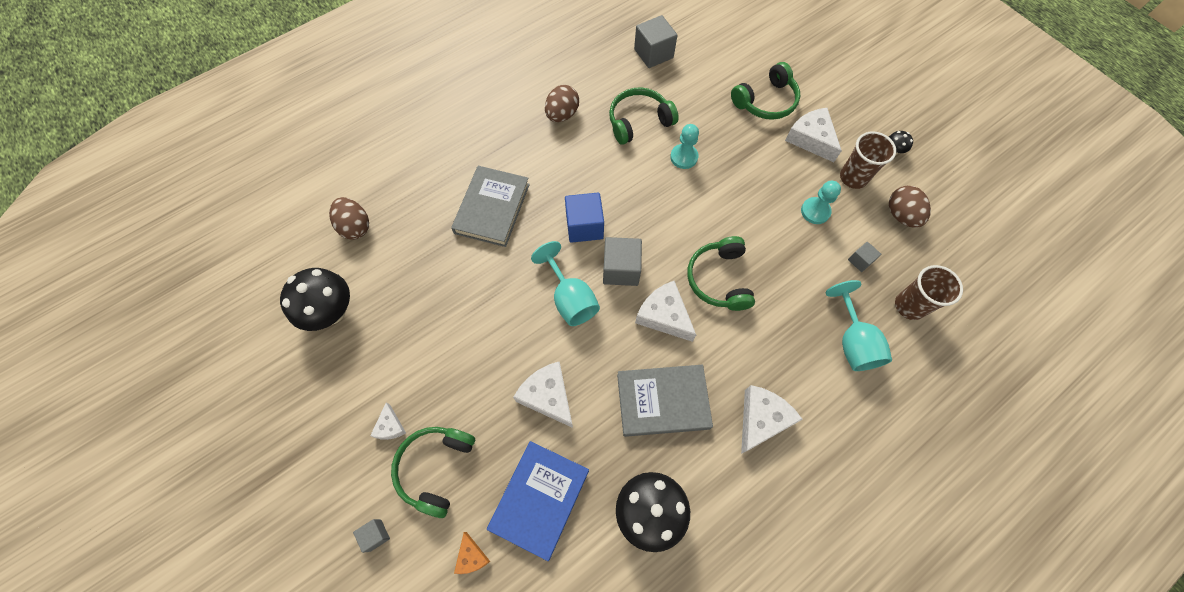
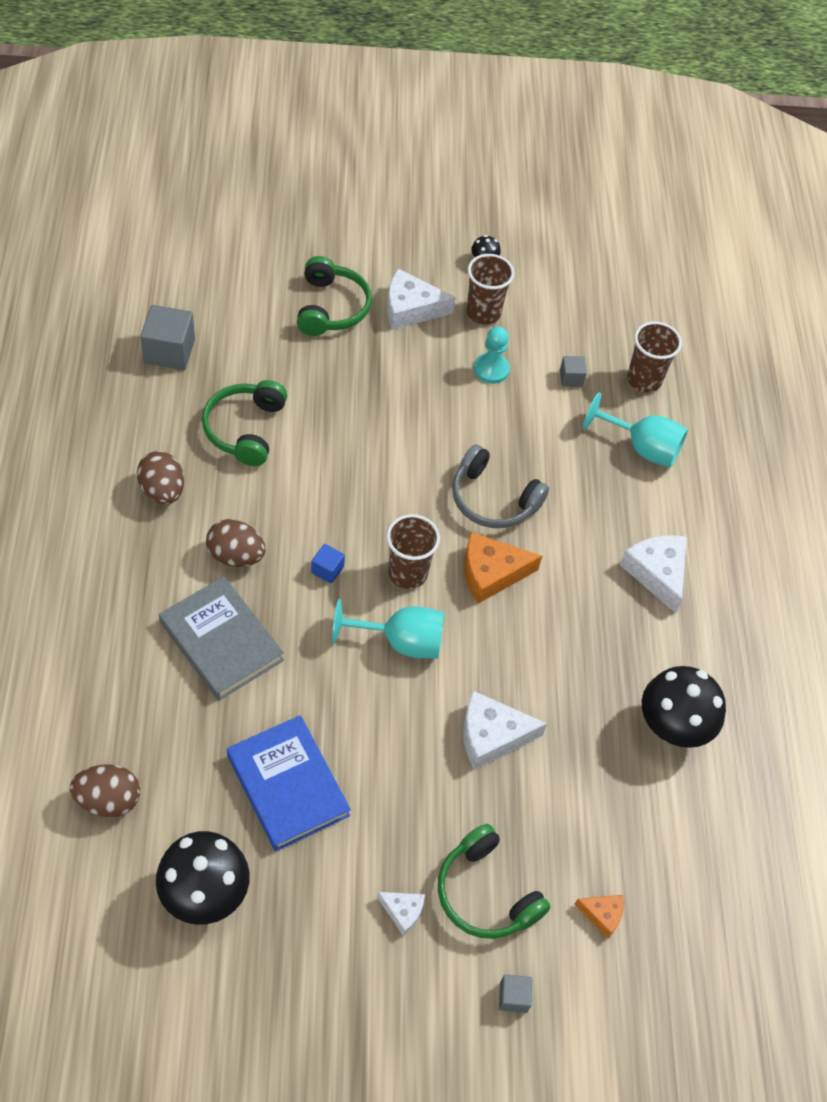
camera: 60 degrees left, 10 degrees down
(539, 499) = (591, 814): blue book -> blue book (287, 785)
(584, 226) = (327, 570): blue cube -> blue cube, size x0.53
(621, 269) = (408, 573): grey cube -> brown cup
(662, 401) = (577, 639): grey book -> none
(664, 315) = (491, 573): white cheese -> orange cheese
(684, 157) = (329, 424): turquoise pawn -> none
(719, 279) = (492, 499): green headphones -> grey headphones
(901, 215) = (554, 312): brown egg -> brown egg (236, 556)

